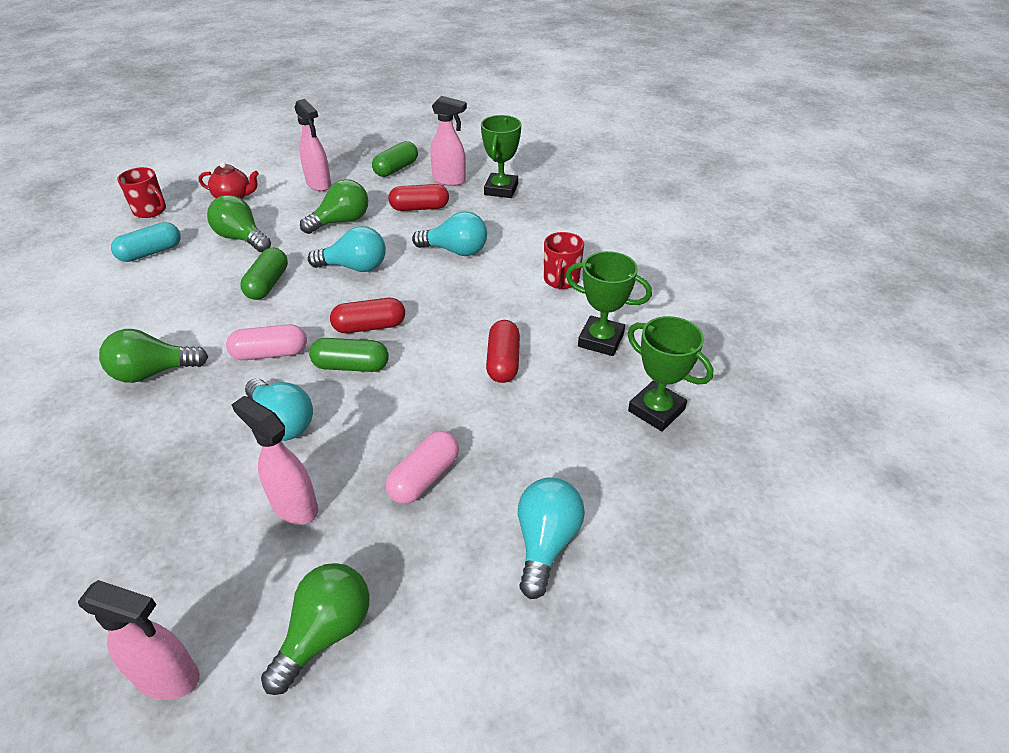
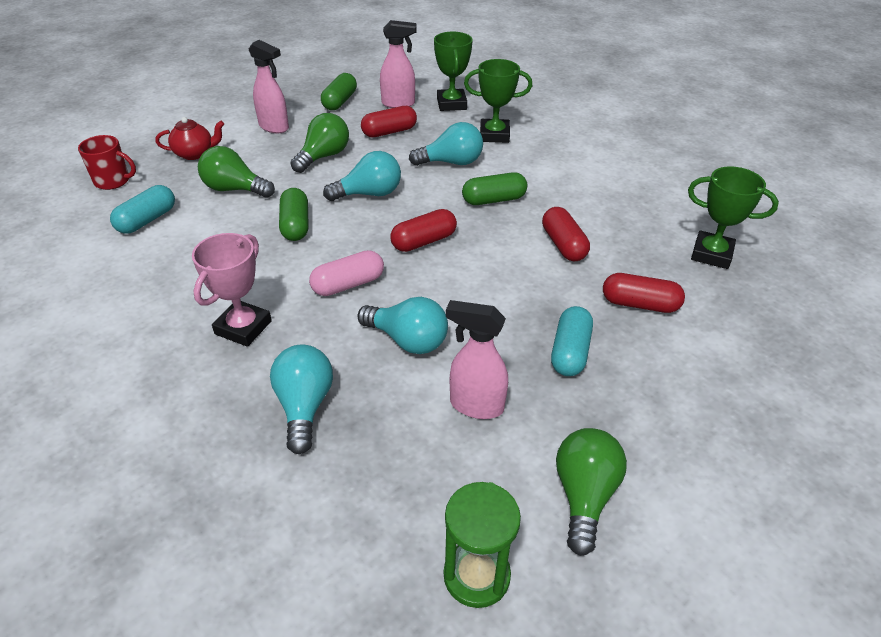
camera: 20 degrees left, 0 degrees up
(153, 372) = (243, 327): green light bulb -> pink trophy
(169, 677) = (476, 575): pink spray bottle -> green hourglass
(351, 366) = (433, 278): green capsule -> green capsule (494, 200)
(424, 478) = (570, 352): pink capsule -> turquoise capsule
(534, 446) = (639, 304): none -> red capsule
(546, 543) = (704, 374): turquoise light bulb -> turquoise light bulb (304, 406)
(561, 280) = (561, 169): red mug -> none
(601, 340) = (629, 210): green trophy -> green trophy (494, 135)

